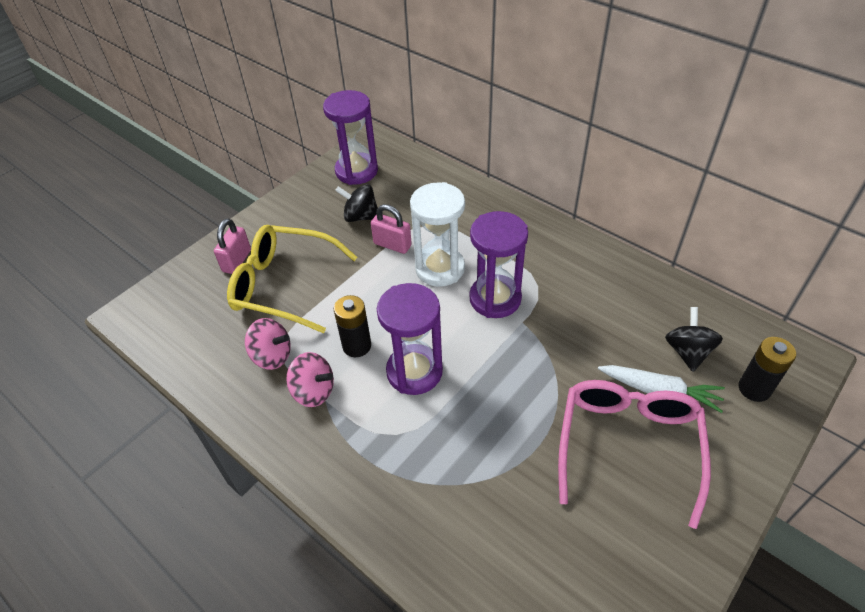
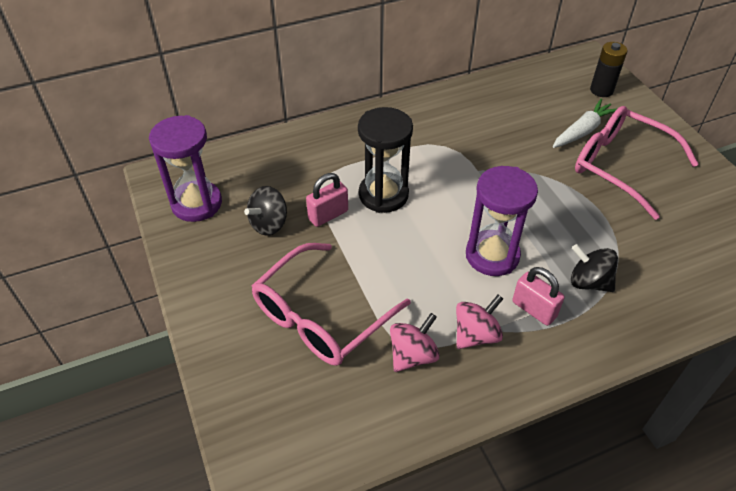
camera: 65 degrees left, 0 degrees up
(237, 261) = (251, 348): pink padlock -> pink padlock (534, 309)
(284, 285) = (321, 316): yellow glasses -> pink glasses
(357, 346) = (439, 285): black battery -> none
(440, 268) = (383, 195): white hourglass -> black hourglass
(495, 299) = (442, 175): purple hourglass -> none
(688, 352) = (556, 102): black spinning top -> black spinning top (589, 282)

